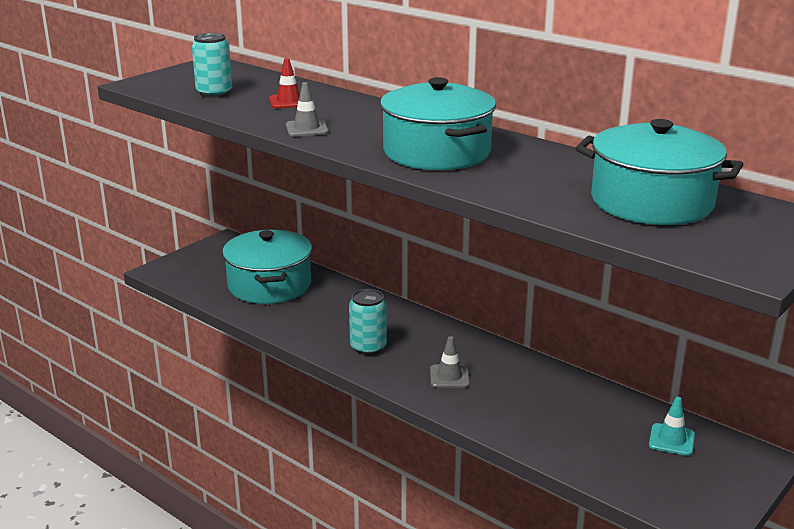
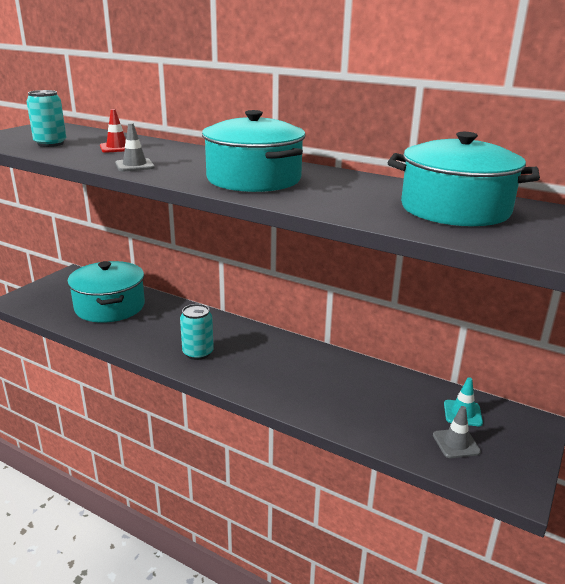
camera: 10 degrees left, 0 degrees up
(449, 376) = (269, 373): grey traffic cone -> grey traffic cone (456, 443)

